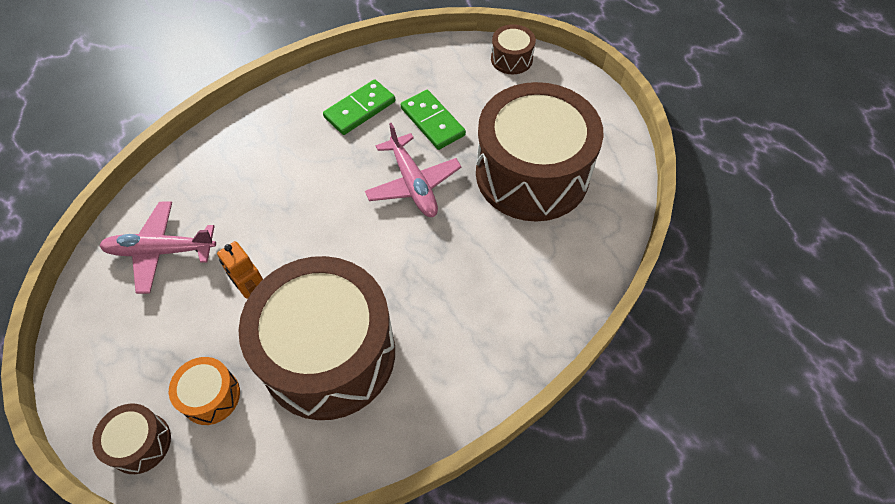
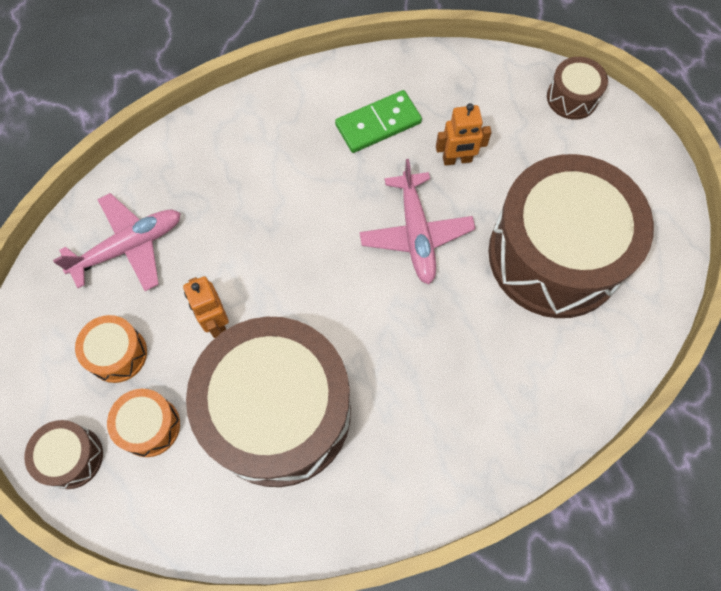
camera: 15 degrees right, 10 degrees up
(161, 251) = (129, 247): pink plane -> pink plane turned 135 degrees clockwise
(168, 342) = (117, 354): none -> orange drum
(432, 122) = (457, 160): green domino -> orange robot

